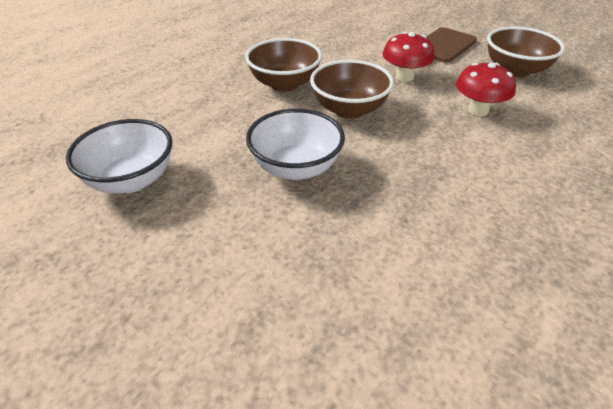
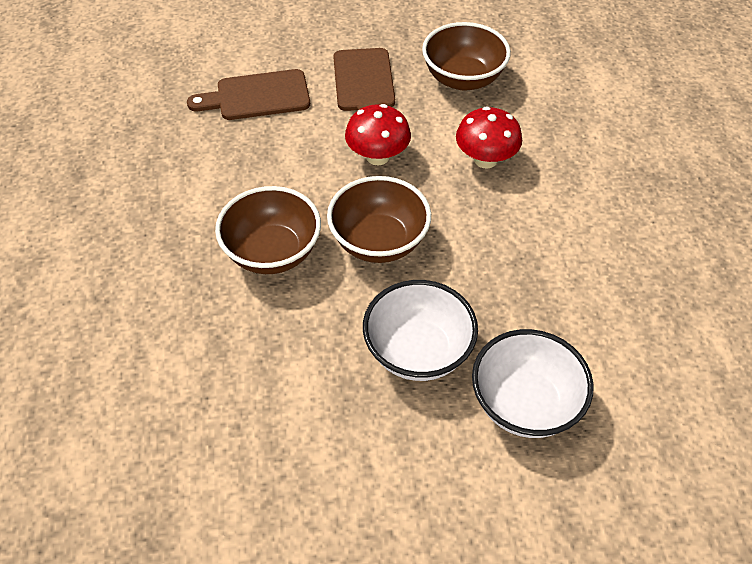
camera: 45 degrees left, 10 degrees up
(131, 180) = (291, 495): white bowl -> white bowl (525, 403)
(371, 28) = (257, 96): none -> brown cutting board

